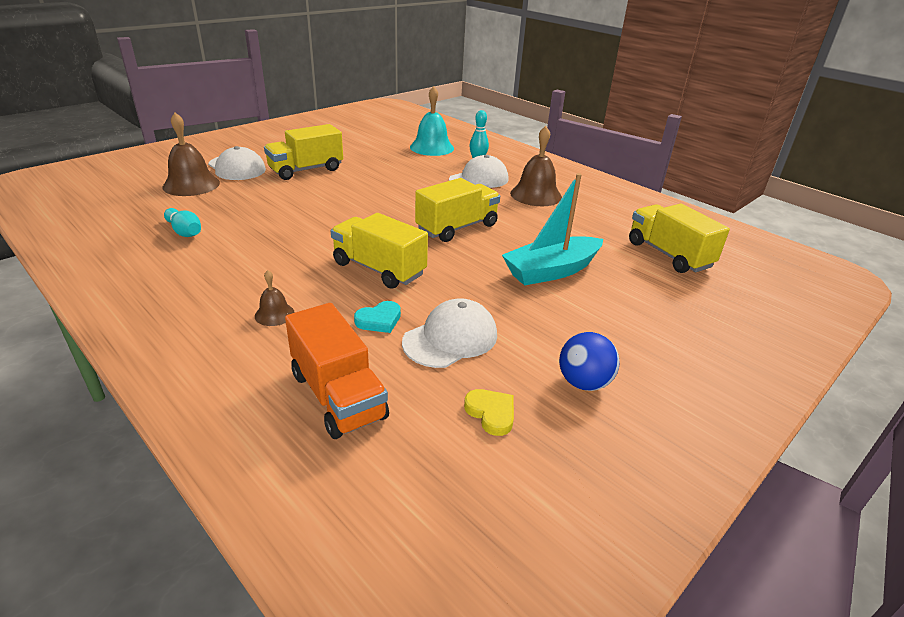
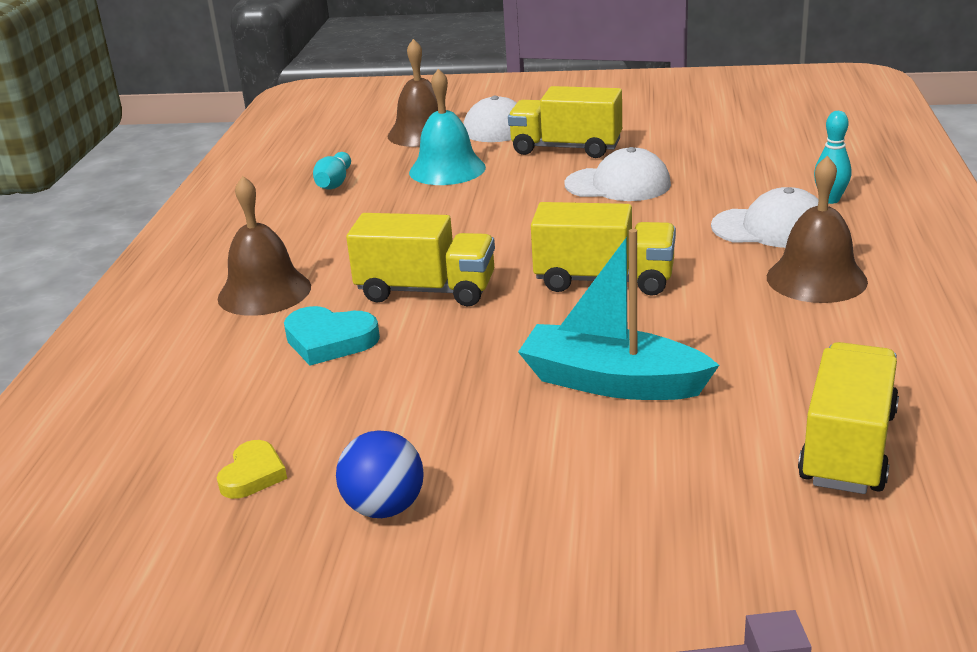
camera: 55 degrees right, 5 degrees down
(274, 314) = (264, 292): brown bell -> brown bell, size x1.96
(338, 395) = (183, 385): orange truck -> none
(379, 269) = (426, 291): yellow truck -> yellow truck turned 105 degrees clockwise
(379, 320) = (329, 341): turquoise heart -> turquoise heart, size x1.51
(432, 147) = (796, 160): turquoise bell -> turquoise bell (447, 169)
(450, 338) = (354, 391): white cap -> white cap (618, 184)

